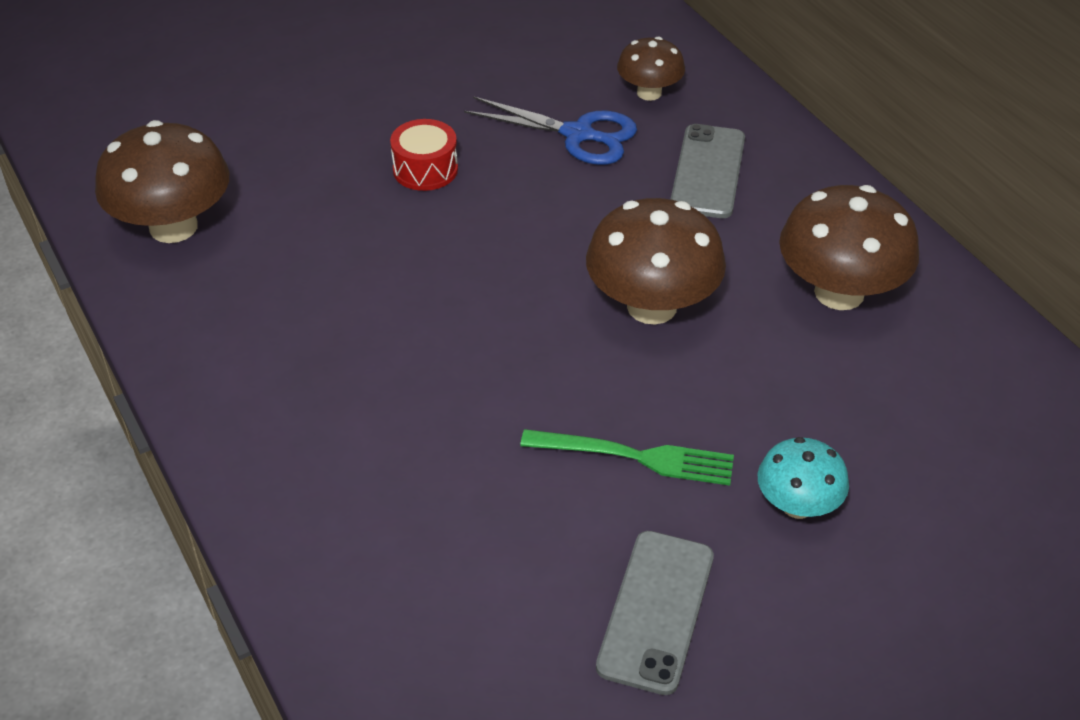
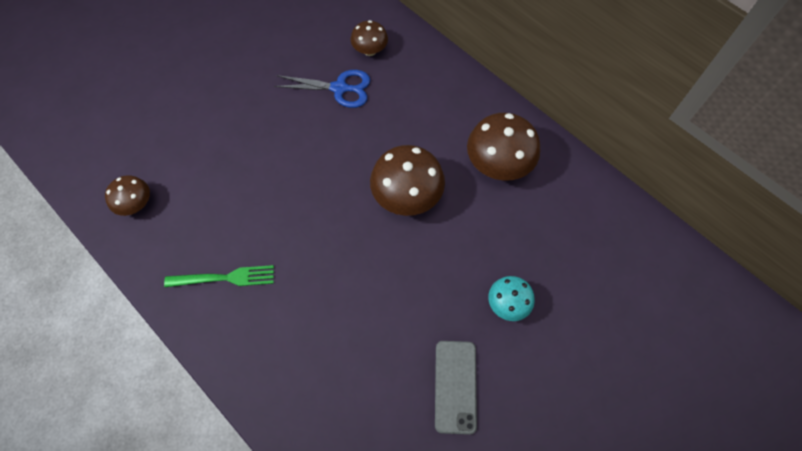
camera: 15 degrees left, 20 degrees up
(173, 227) = (136, 204): brown mushroom -> brown mushroom, size x0.58
(425, 169) = (264, 131): red drum -> none
(637, 457) = (423, 295): green fork -> green fork (225, 278)
(708, 172) = (414, 99): grey phone -> none

